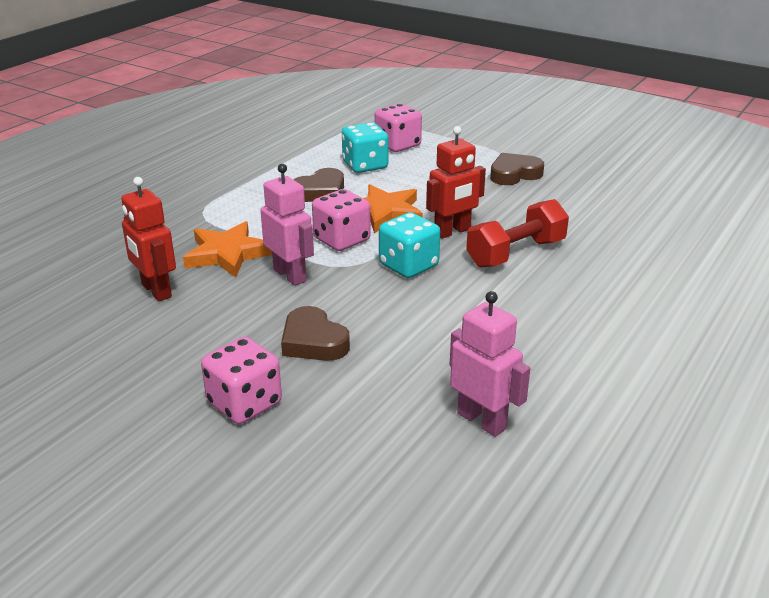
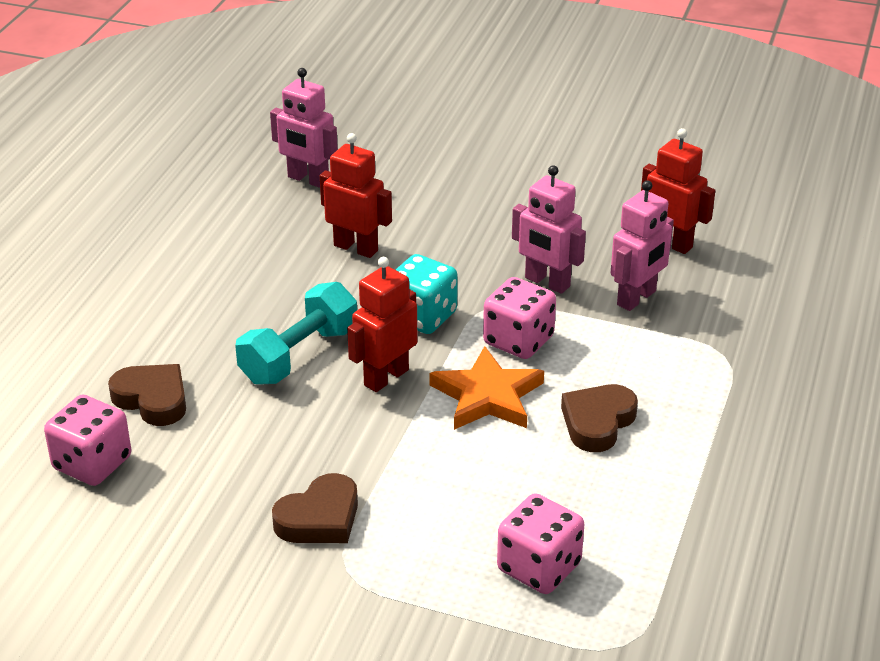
camera: 165 degrees right, 5 degrees up
(227, 254) = (637, 298): orange star -> pink robot
(244, 403) = (503, 164): pink dice -> pink dice (92, 463)
(313, 341) = (478, 218): brown heart -> brown heart (152, 399)
(365, 165) = (565, 497): turquoise dice -> none
(447, 330) = (356, 248): none -> red robot
(516, 253) = (299, 355): red dumbbell -> turquoise dumbbell

